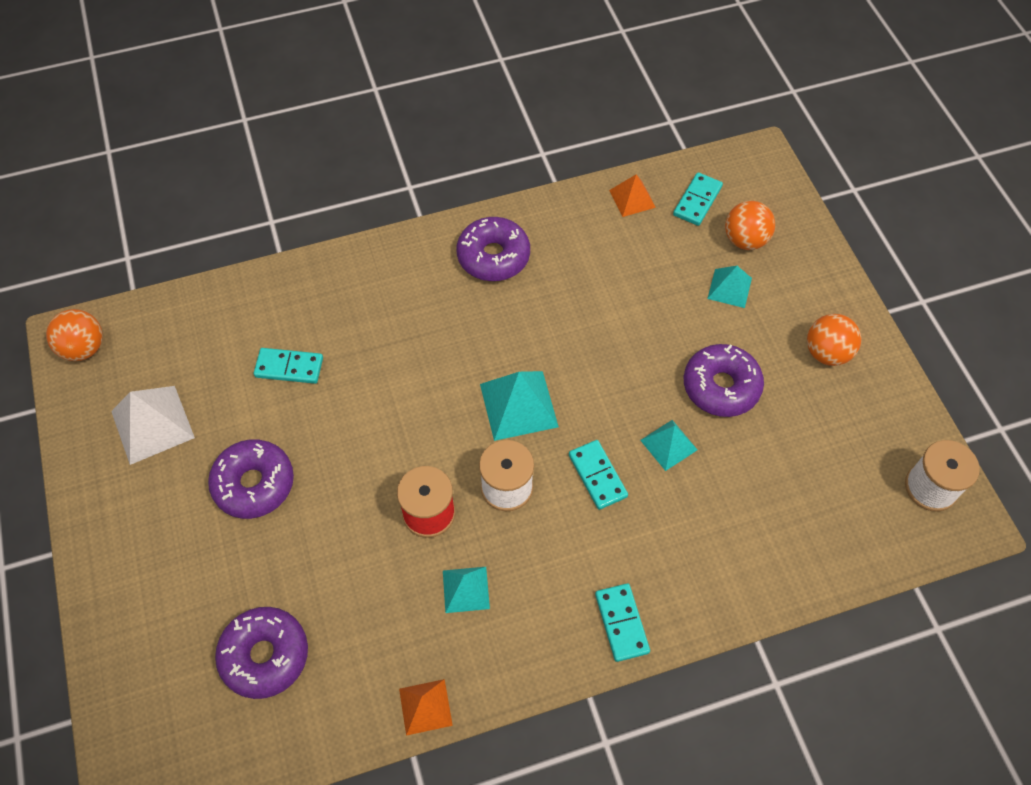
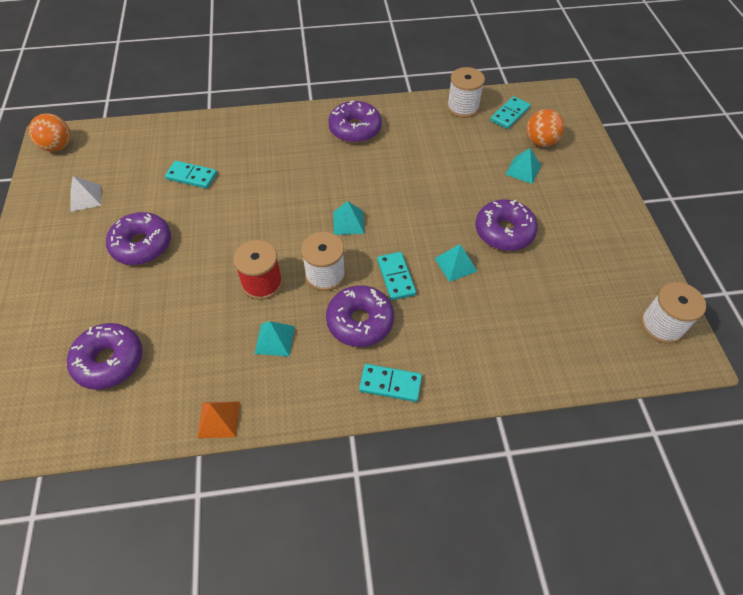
camera: 10 degrees right, 5 degrees down
(152, 424) = (85, 198): white pyramid -> white pyramid, size x0.61
(518, 405) = (348, 222): turquoise pyramid -> turquoise pyramid, size x0.61
(566, 546) = (360, 321): none -> purple donut
(622, 623) = (390, 384): turquoise domino -> turquoise domino turned 75 degrees counterclockwise
(632, 198) = (463, 107): orange pyramid -> white spool
(826, 353) = (590, 221): orange ball -> none

